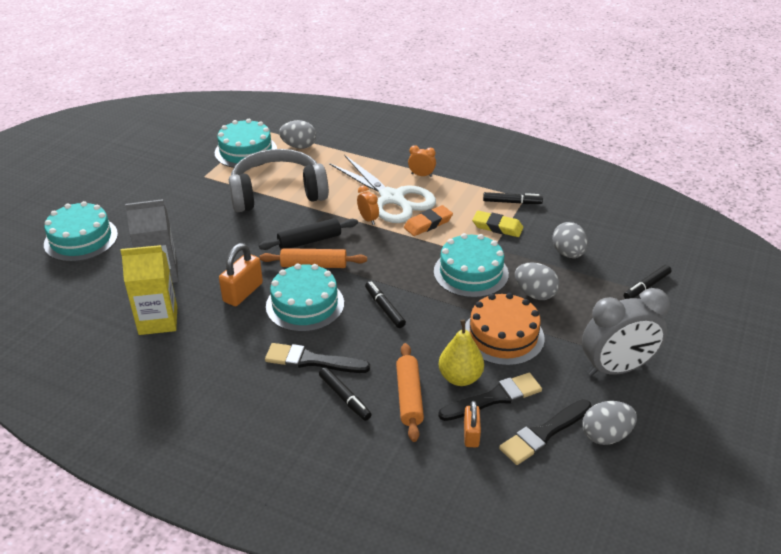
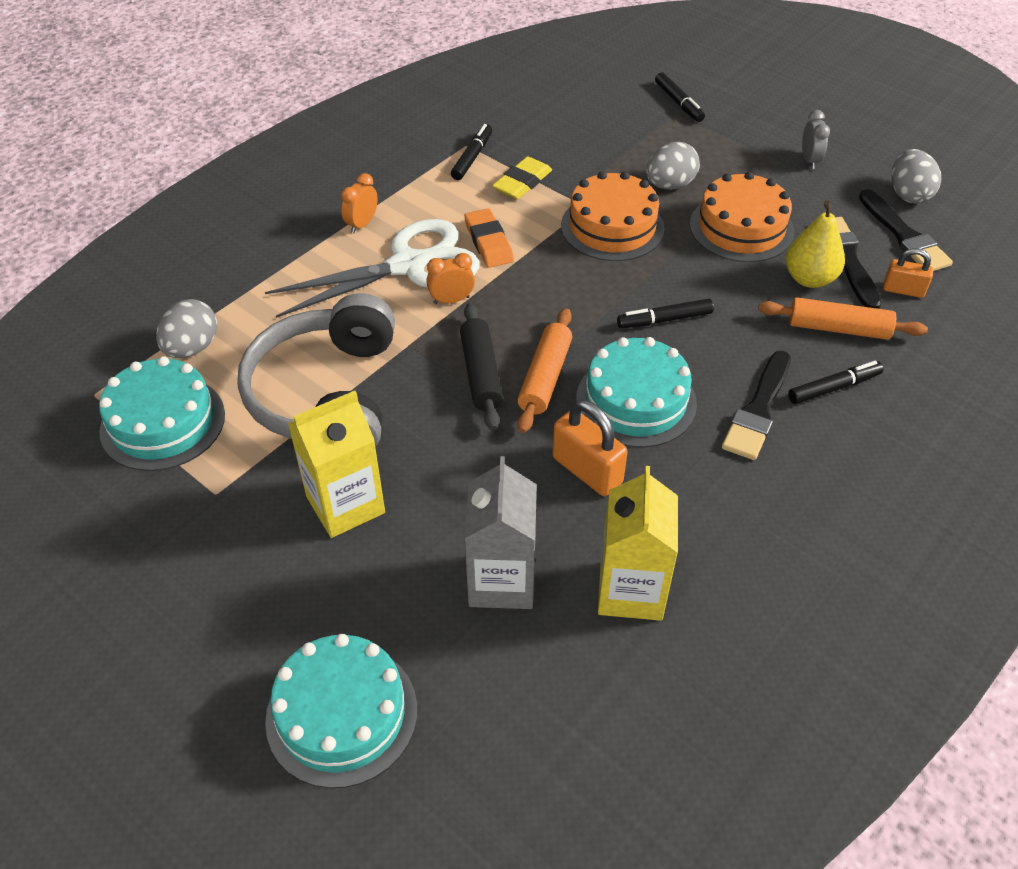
camera: 75 degrees left, 10 degrees up
(203, 214) = (345, 505): none -> yellow carton
(471, 273) = (612, 227): turquoise cake -> orange cake
(568, 253) = (599, 140): grey egg -> none
(616, 368) = (809, 160): grey clock -> grey clock, size x0.45

